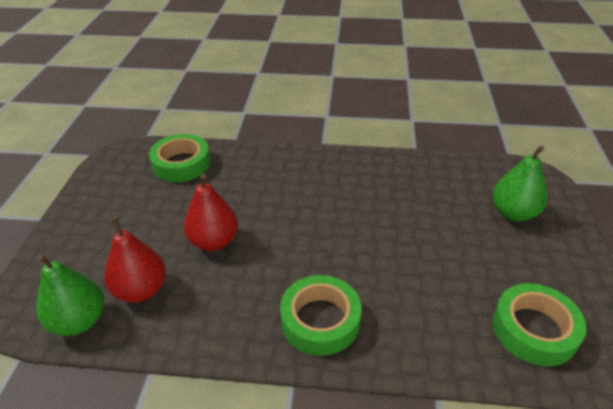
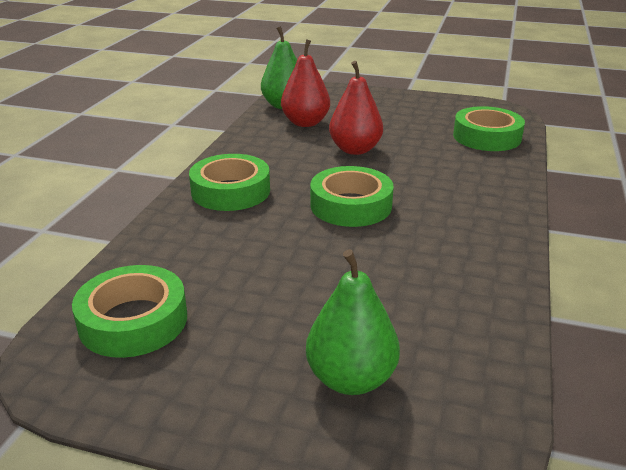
camera: 100 degrees right, 10 degrees down
(324, 233) = (351, 205): none -> green tape

